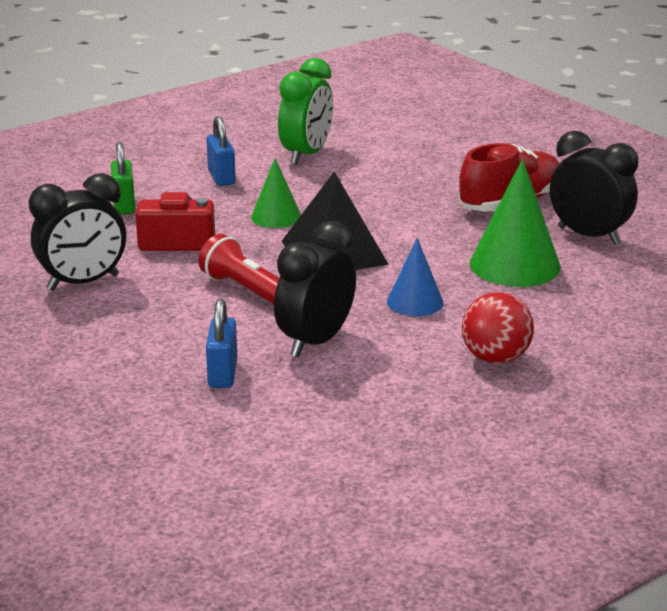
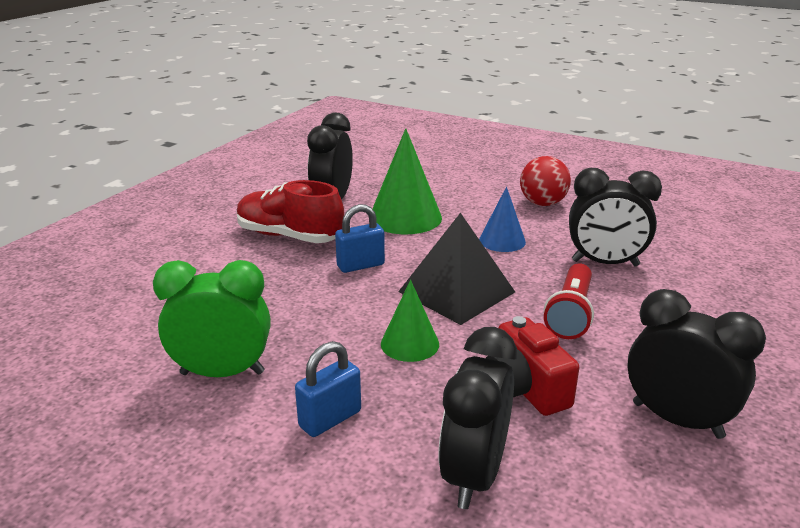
camera: 115 degrees left, 0 degrees up
(124, 205) = (474, 475): green padlock -> black clock
(222, 374) = (697, 287): blue padlock -> blue padlock (360, 265)

